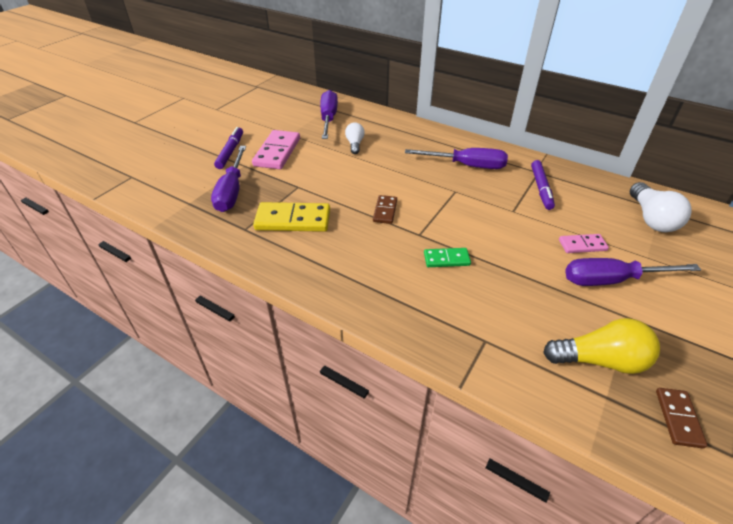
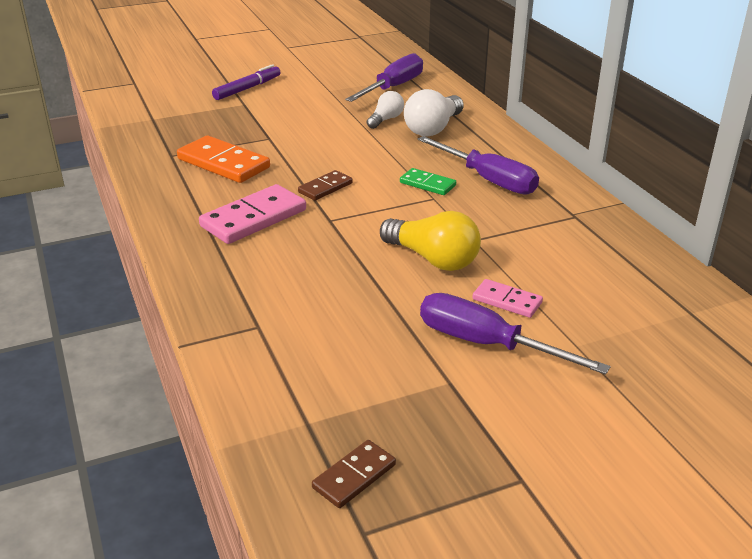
camera: 35 degrees right, 10 degrees down
(232, 191) = (202, 121): purple screwdriver -> none
(277, 152) = (292, 102): pink domino -> pink domino (254, 218)
(293, 220) = (223, 163): yellow domino -> orange domino
(446, 259) = (324, 250): green domino -> green domino (427, 184)
(541, 188) = (548, 232): purple marker -> none
(600, 360) = (350, 395): yellow light bulb -> yellow light bulb (433, 259)
(651, 219) = (655, 315): white light bulb -> white light bulb (433, 128)

